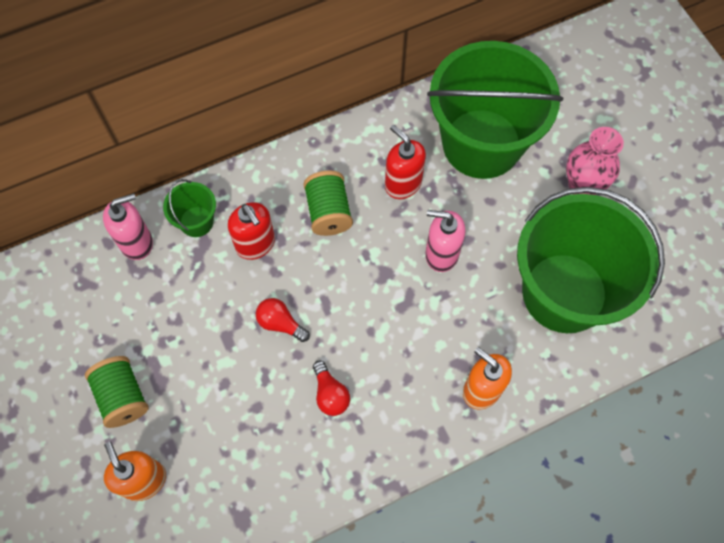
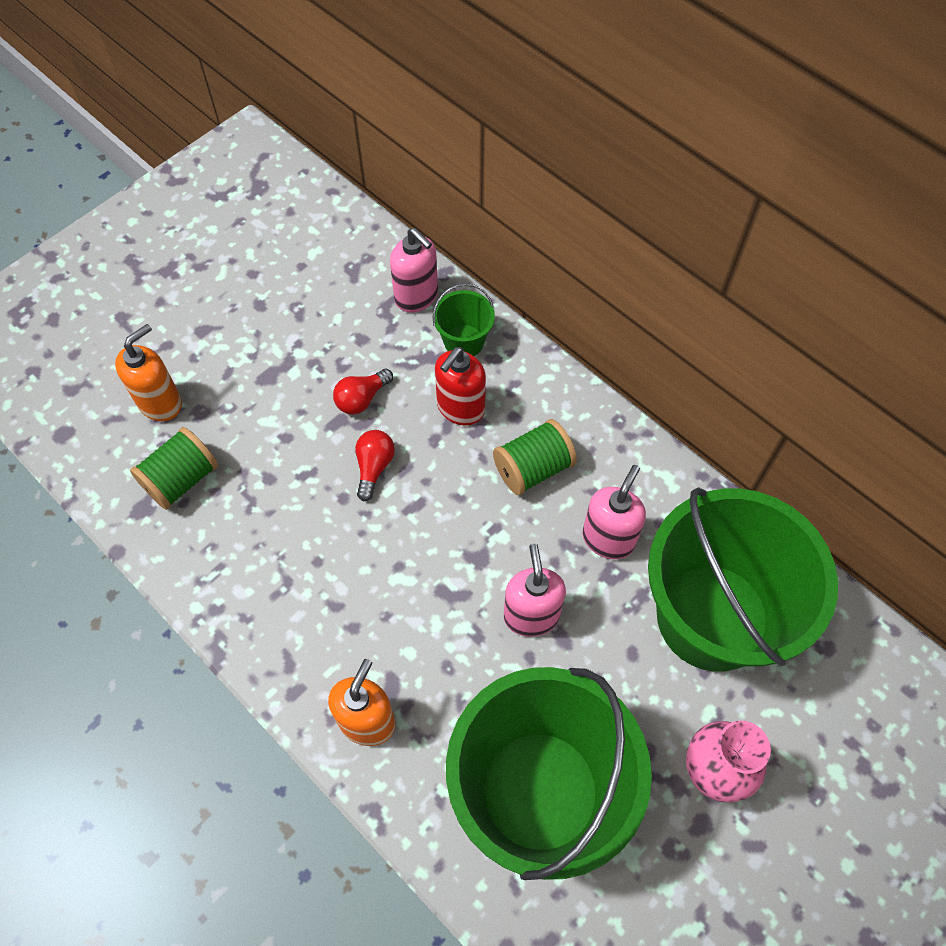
camera: 70 degrees right, 5 degrees down
(122, 396) = (242, 350): green spool -> green spool (181, 479)
(330, 394) = (307, 548): red light bulb -> red light bulb (362, 399)
(403, 184) = (608, 539): red soap dispenser -> pink soap dispenser

